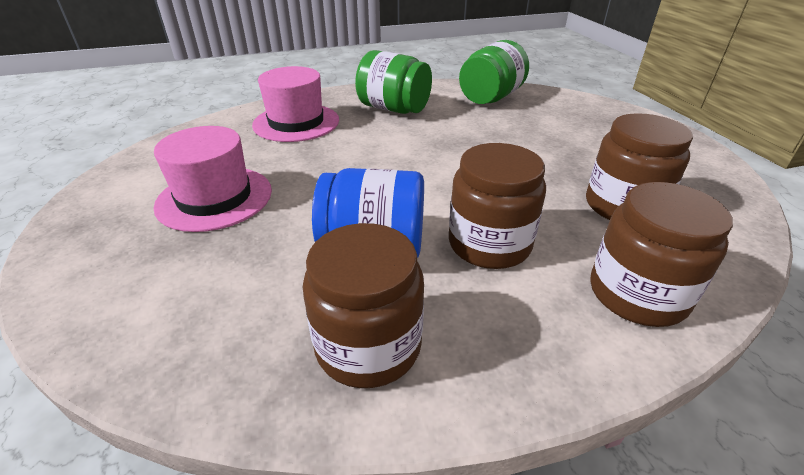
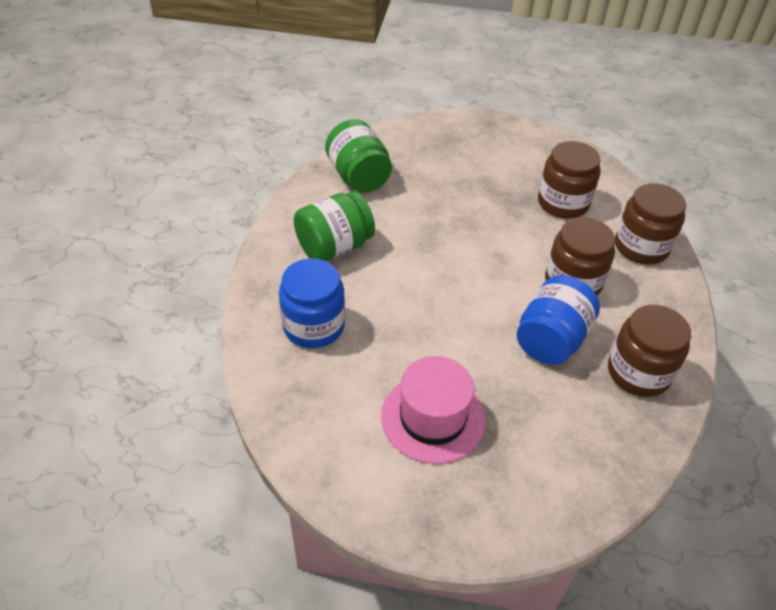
camera: 65 degrees left, 10 degrees up
(296, 122) = (314, 326): pink hat -> blue jar

